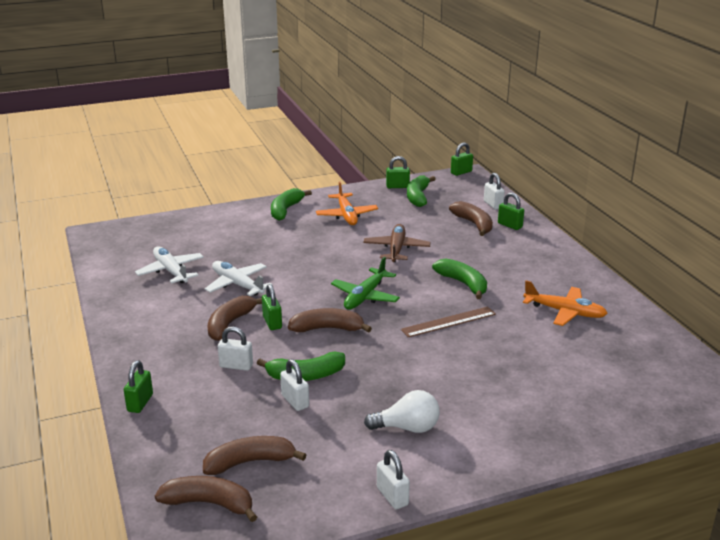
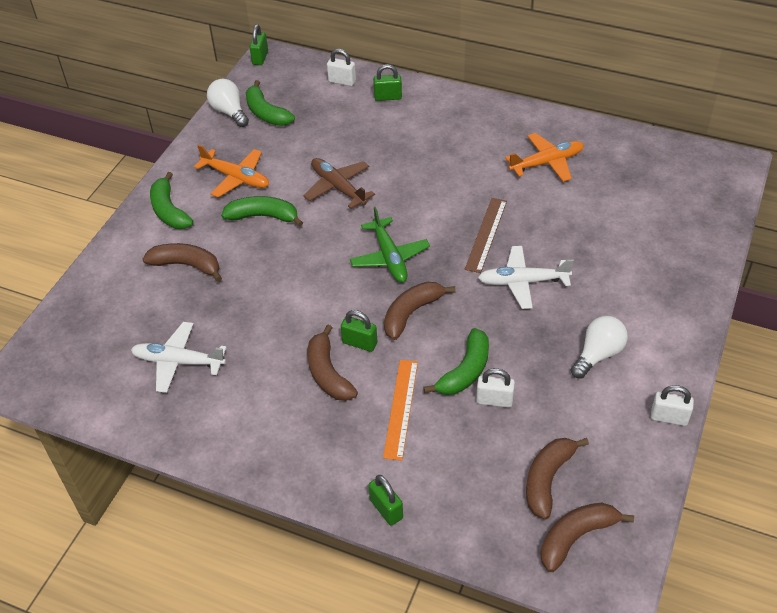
camera: 45 degrees left, 20 degrees up
(236, 366) = (401, 408): white padlock -> orange ruler
(237, 285) = (266, 328): white plane -> white plane (523, 282)
(397, 186) = (229, 112): green padlock -> white light bulb
(463, 284) = (442, 187): green banana -> green banana (263, 216)
(474, 224) = (358, 115): brown banana -> brown banana (187, 265)

